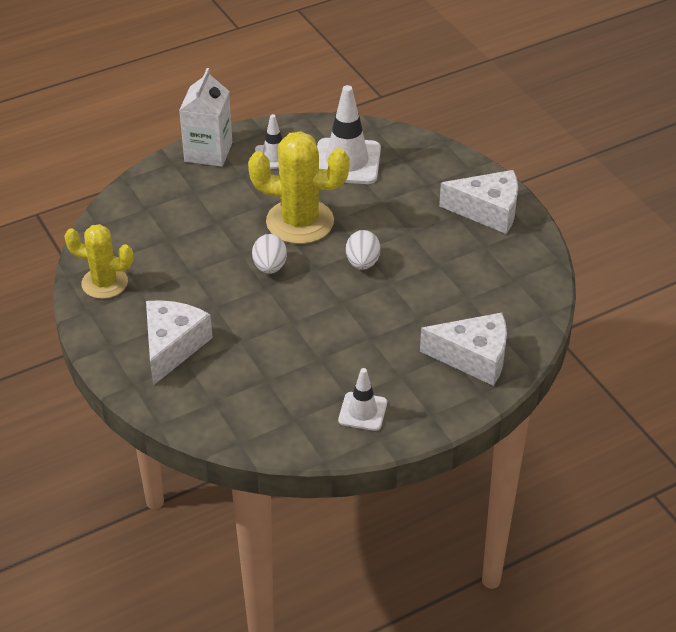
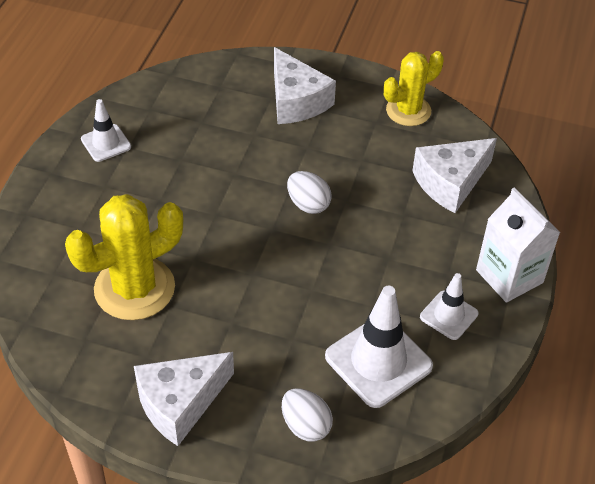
camera: 135 degrees right, 5 degrees up
(300, 222) = (337, 262): yellow cactus -> yellow cactus (134, 288)
(362, 263) = (237, 260): white egg -> white egg (305, 425)
(473, 357) = (57, 238): white cheese -> white cheese (450, 182)

